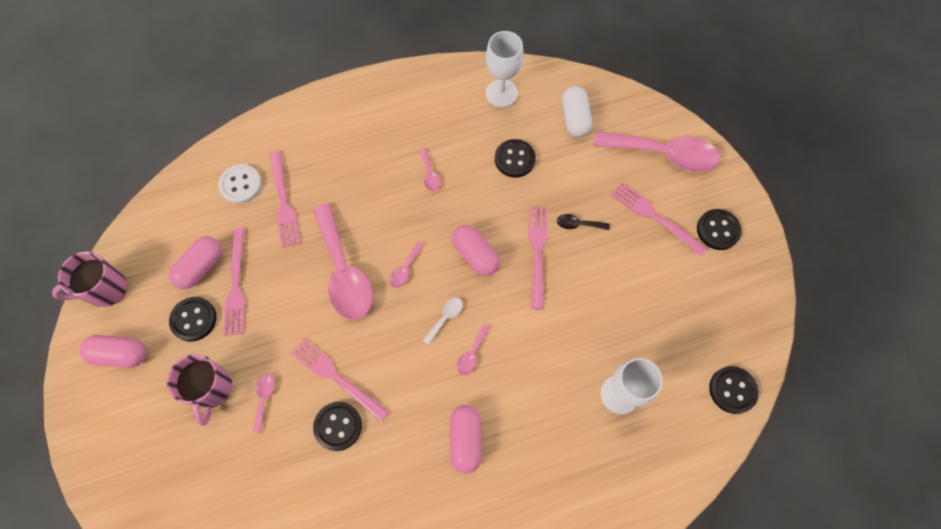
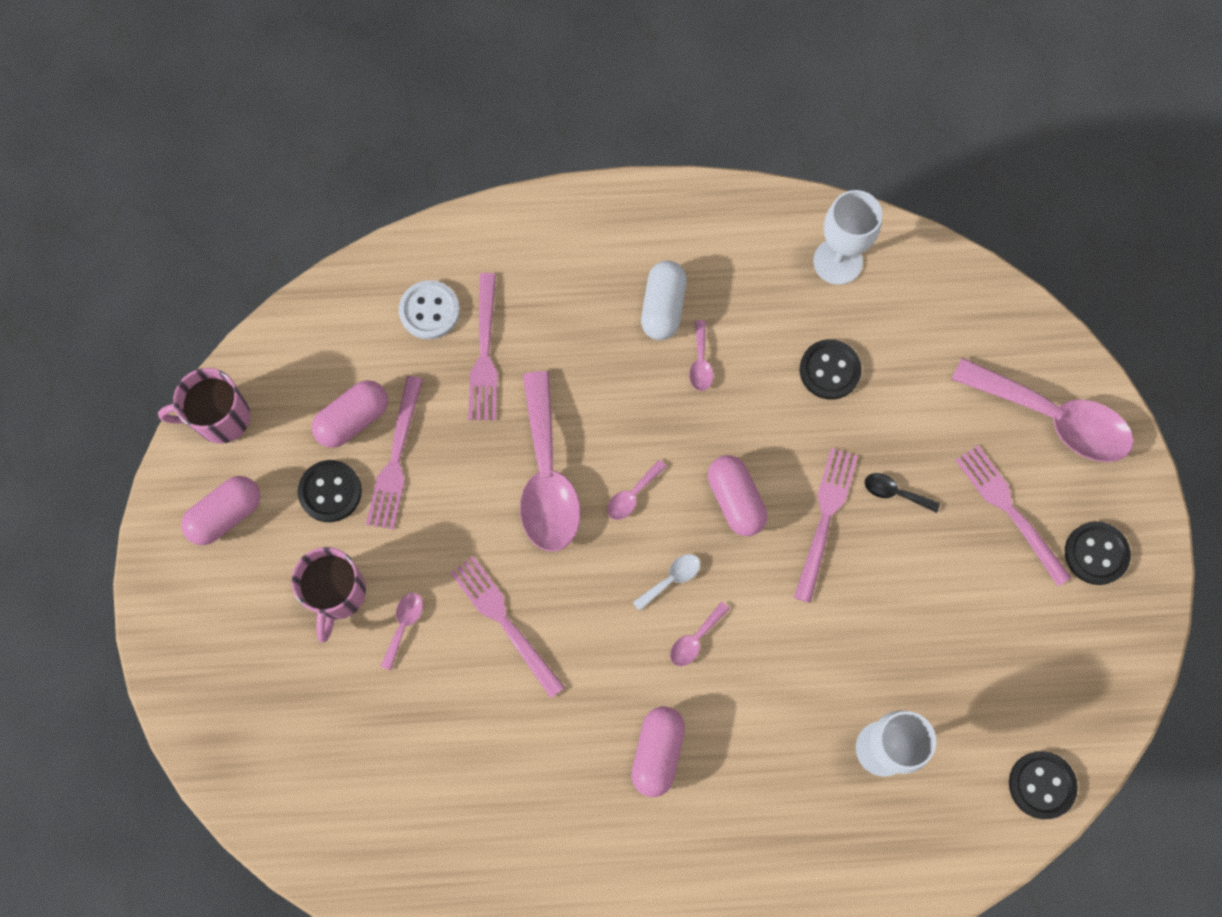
camera: 15 degrees right, 5 degrees up
(120, 354) = (226, 515): pink capsule -> pink capsule turned 60 degrees counterclockwise
(338, 426) = (493, 688): black button -> none
(574, 118) = (936, 328): white capsule -> white capsule (663, 307)

